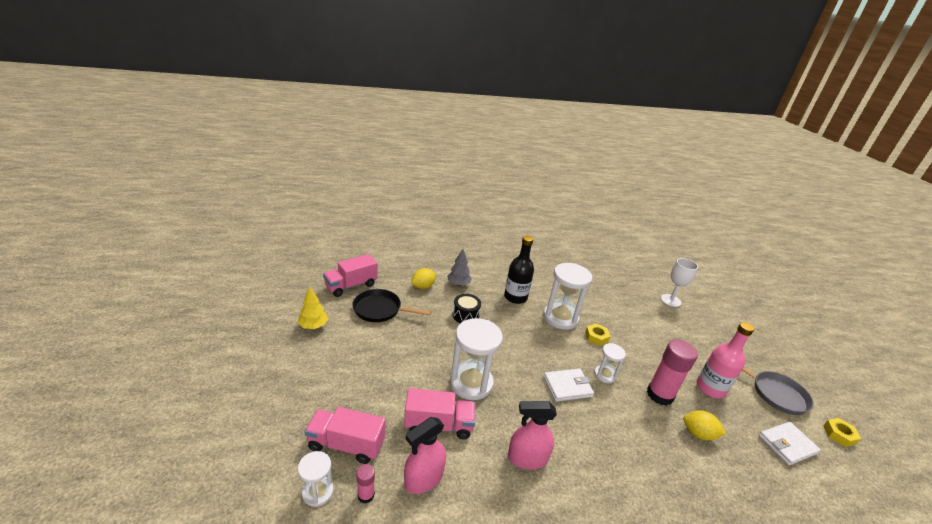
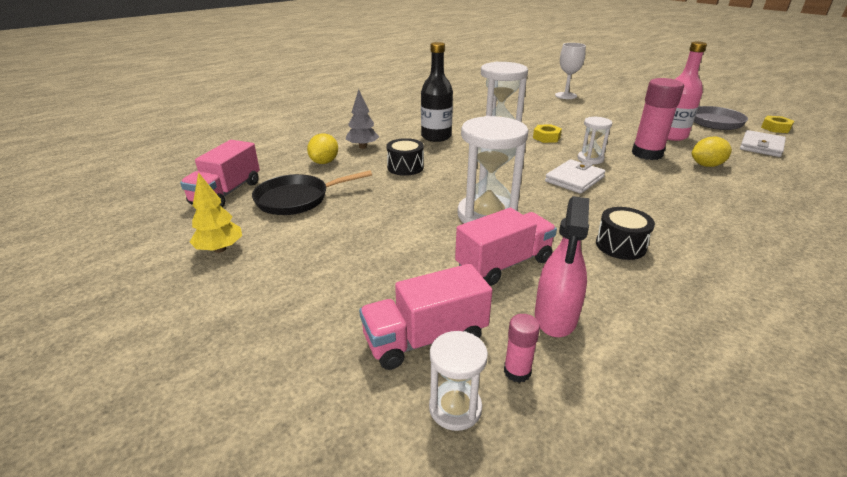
camera: 30 degrees left, 0 degrees up
(527, 458) = (620, 245): pink spray bottle -> black drum

